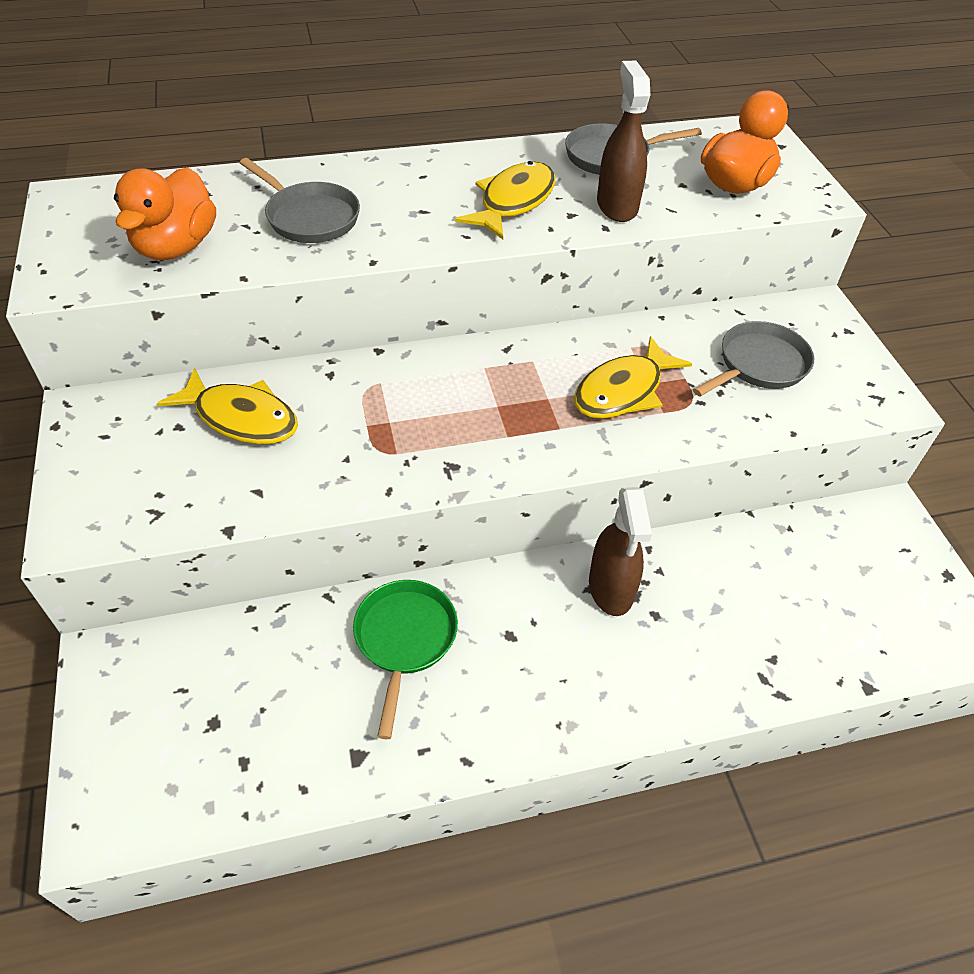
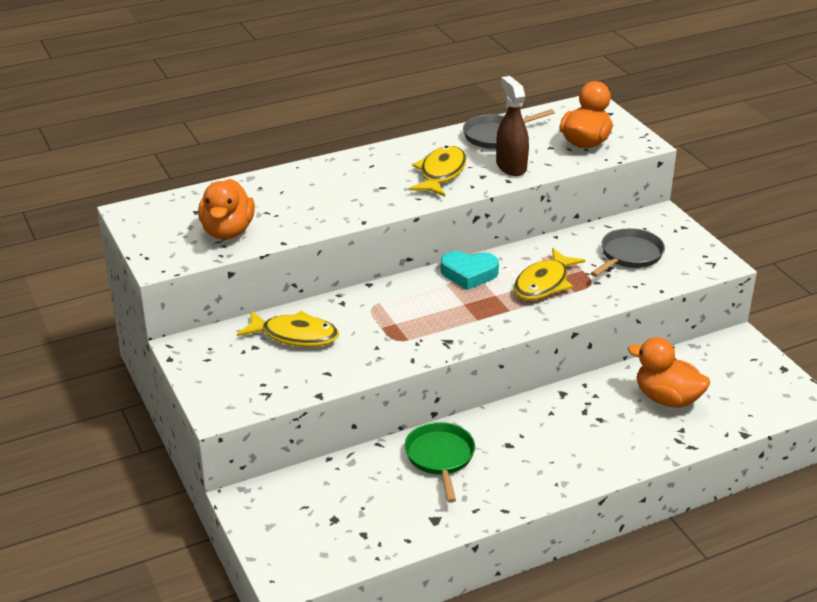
camera: 10 degrees left, 15 degrees down
(309, 217) = (307, 201): grey pan -> none
(521, 357) = (469, 274): none -> turquoise heart
(611, 588) = (566, 410): brown spray bottle -> none
(763, 597) = (667, 399): none -> orange duck

